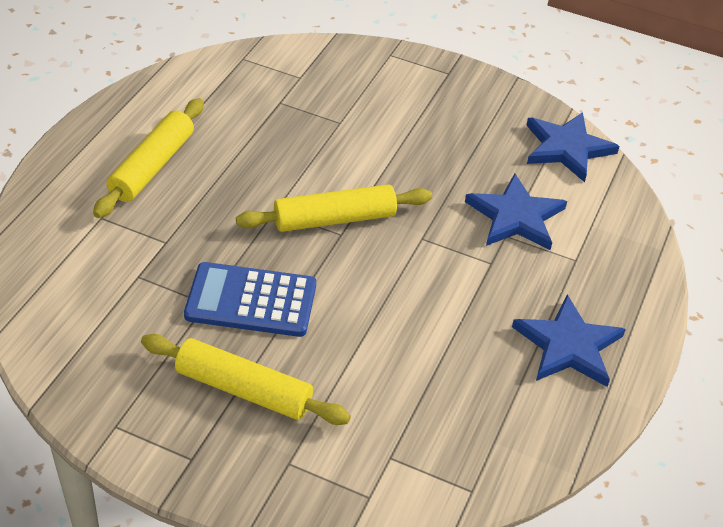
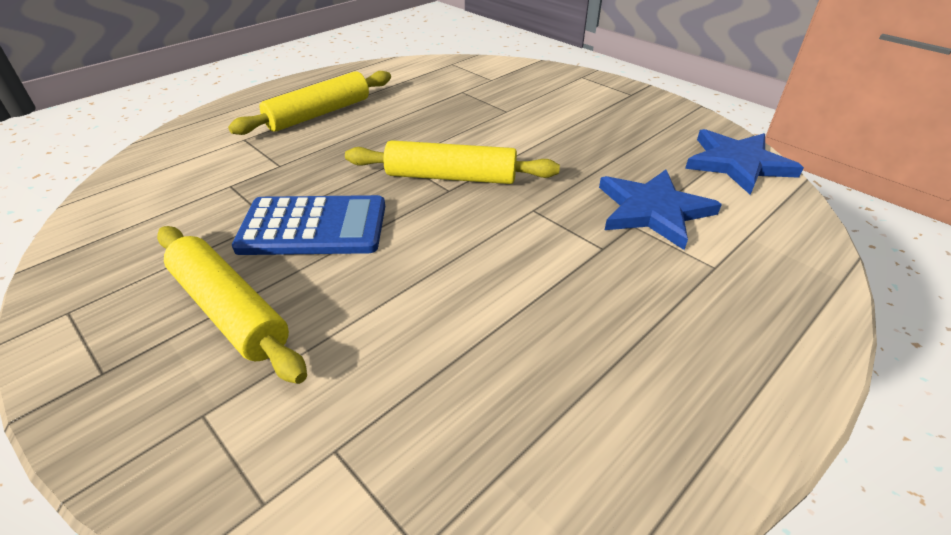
camera: 25 degrees right, 5 degrees down
(251, 301) = (313, 227): blue calculator -> blue calculator turned 150 degrees clockwise
(568, 346) = (670, 366): blue star -> none

